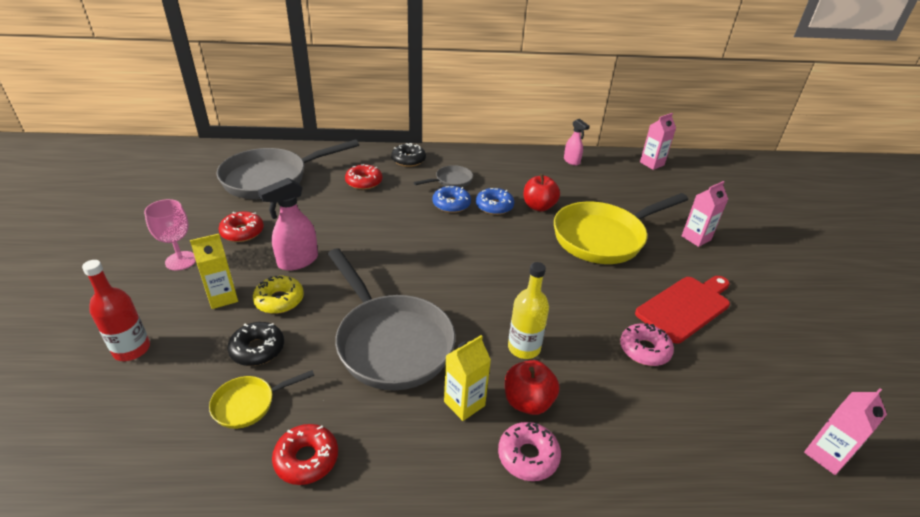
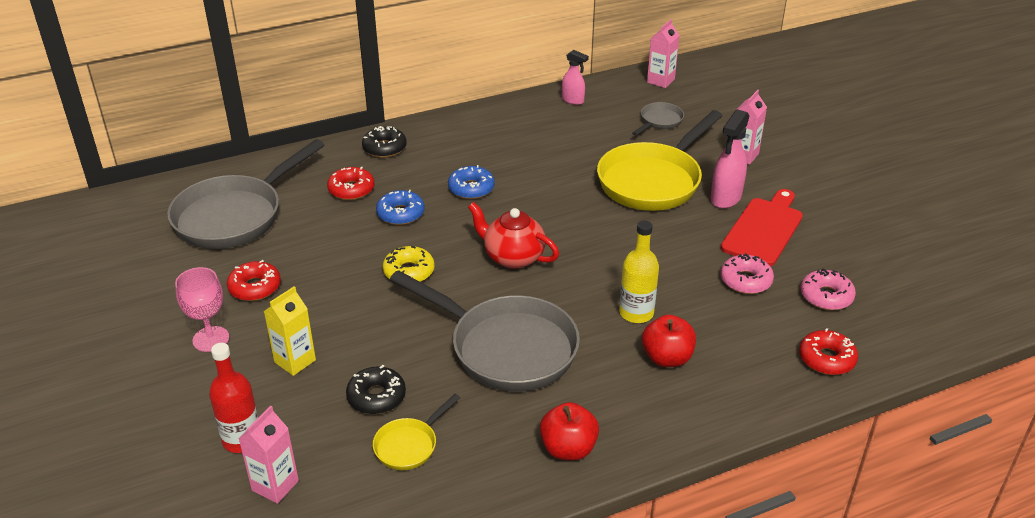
camera: 20 degrees left, 0 degrees up
(279, 300) = (359, 345): yellow donut -> yellow donut (409, 272)
(297, 261) = (346, 300): pink spray bottle -> pink spray bottle (725, 198)
(306, 459) = (500, 469): red donut -> red donut (826, 359)
(448, 266) = (513, 257): none -> red teapot
(451, 181) = (452, 161): grey pan -> grey pan (659, 121)
(464, 403) = (611, 378): yellow carton -> none
(494, 206) = (520, 178): blue donut -> blue donut (400, 214)
(528, 456) = (692, 401): pink donut -> pink donut (826, 296)
(539, 206) = (568, 165): red apple -> red apple (568, 449)
(826, 455) = (926, 320): pink carton -> pink carton (275, 485)

